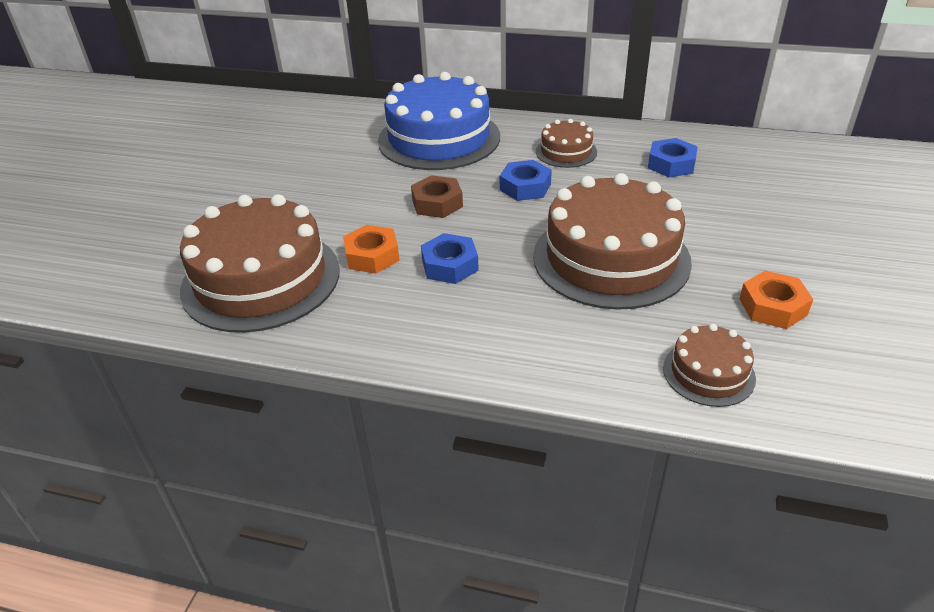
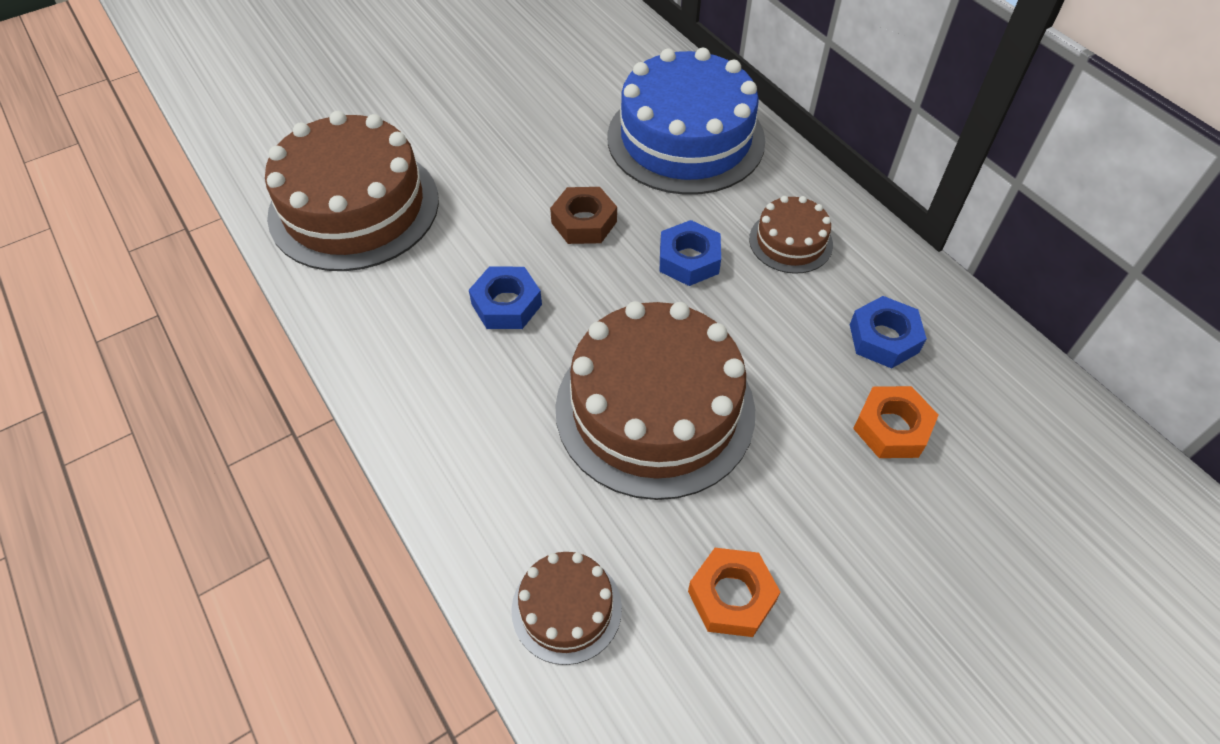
camera: 40 degrees right, 15 degrees up
(372, 256) = (459, 245): orange nut -> orange nut (891, 428)

